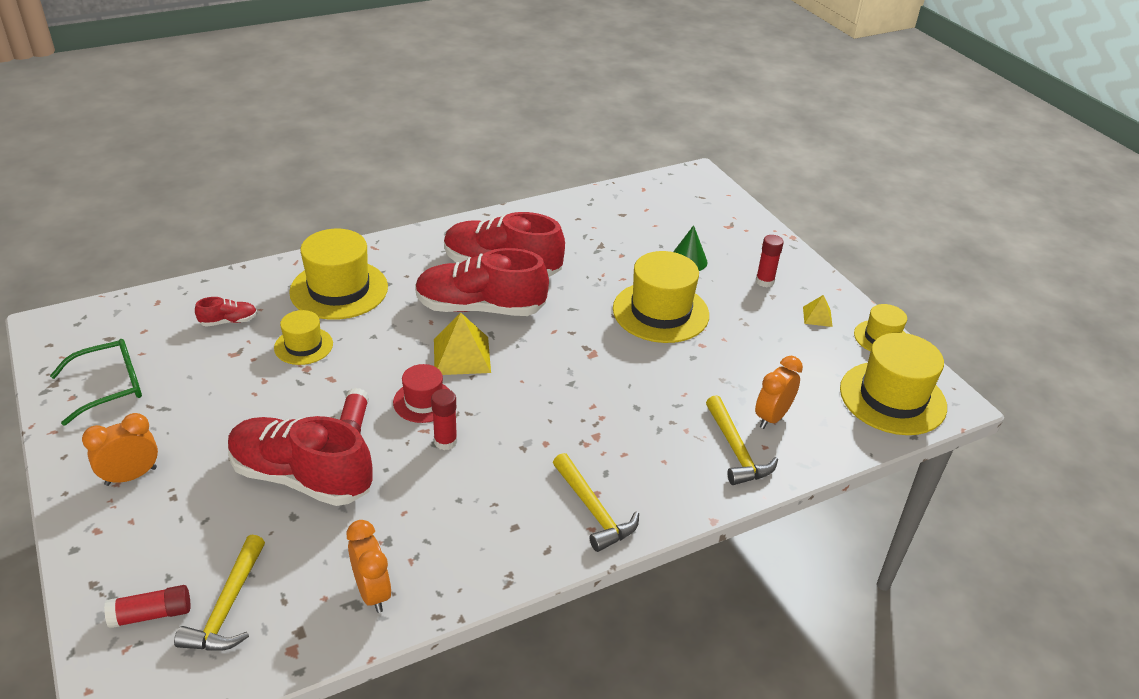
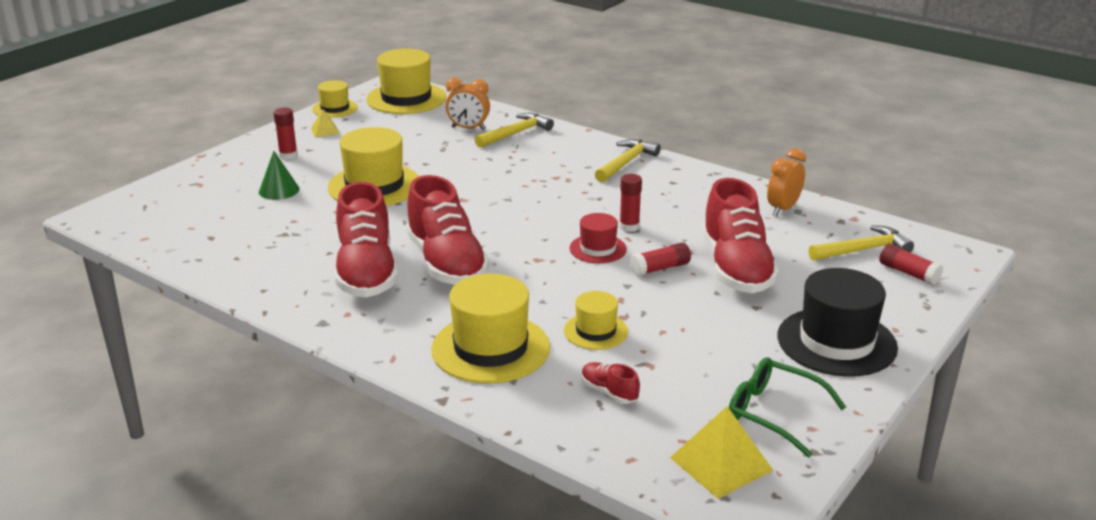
camera: 115 degrees left, 10 degrees down
(131, 476) = (836, 342): orange clock -> black hat
(461, 355) = (523, 251): yellow pyramid -> yellow pyramid (721, 464)

